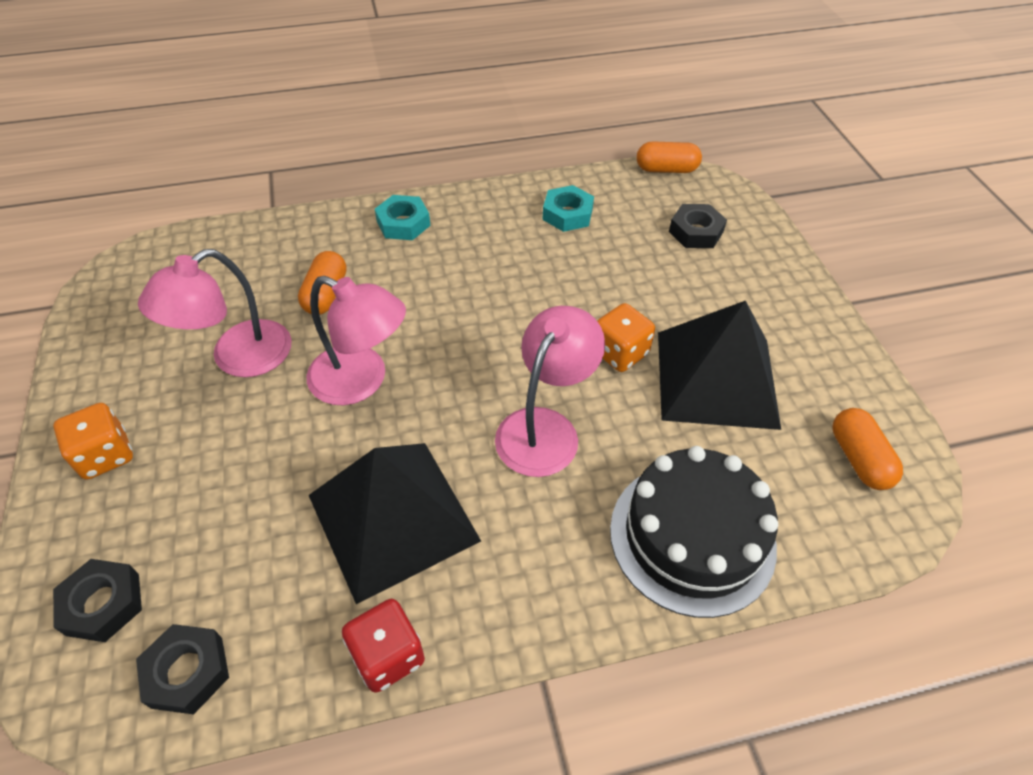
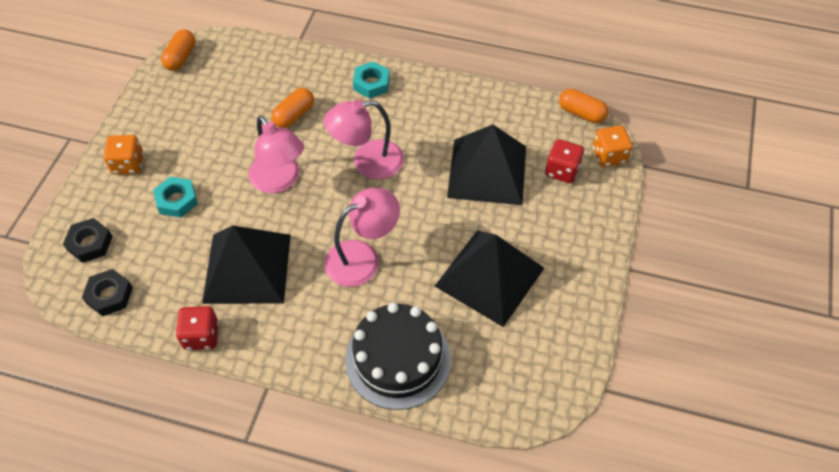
camera: 30 degrees right, 5 degrees up
(238, 358) = (223, 136): pink lamp -> pink lamp (367, 162)
(567, 214) = (483, 120): turquoise nut -> turquoise nut (177, 200)
(616, 264) = (487, 171): none -> black pyramid
(619, 353) = (442, 232): orange dice -> orange dice (609, 156)
(696, 232) = (562, 171): black nut -> red dice
(859, 459) = (536, 367): orange capsule -> orange capsule (181, 58)

